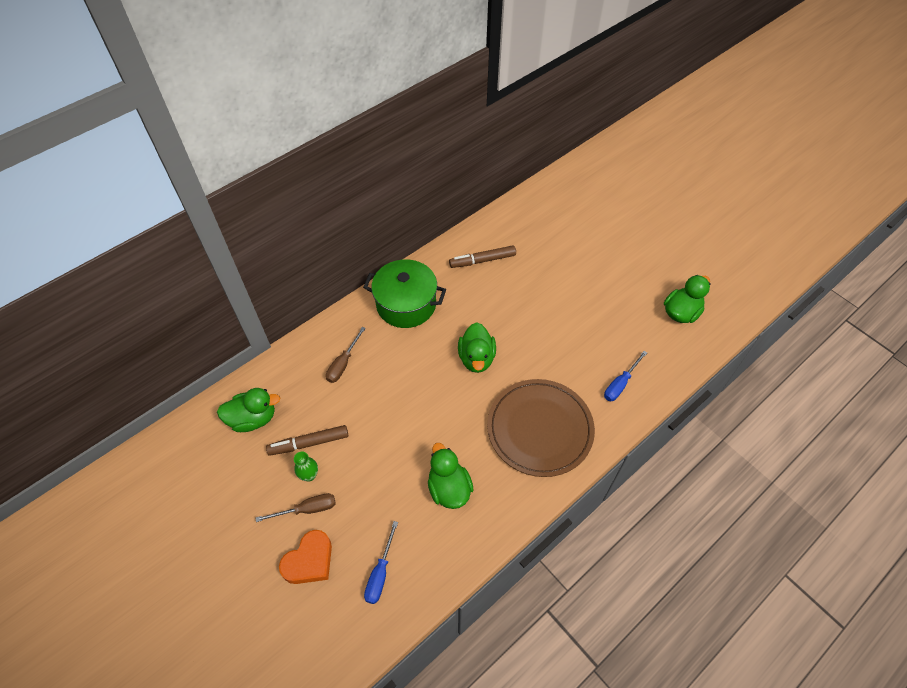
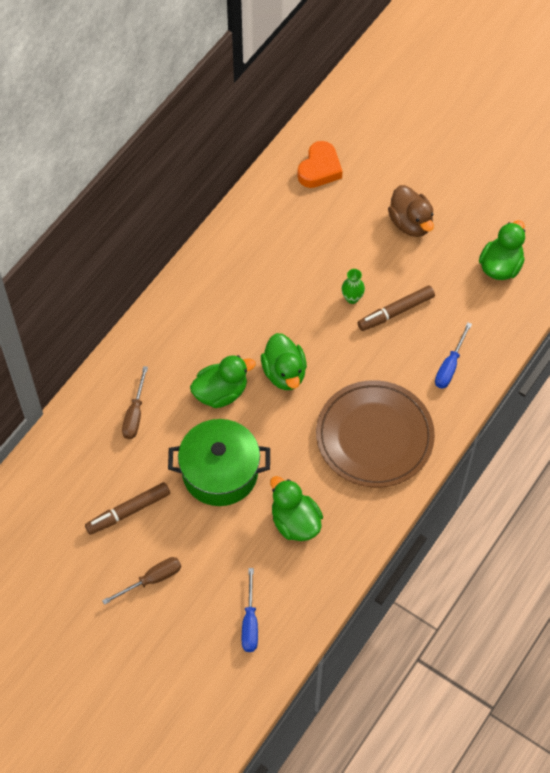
camera: 15 degrees left, 5 degrees up
(253, 419) = (55, 500): green duck -> green duck (221, 392)
(309, 475) = (141, 545): green vase -> green vase (352, 298)
(309, 561) = (173, 629): orange heart -> orange heart (319, 169)
(406, 304) = (184, 327): green pot -> green pot (220, 472)
(482, 260) = (258, 251): brown marker -> brown marker (395, 312)
(612, 264) = (410, 223): none -> brown duck

